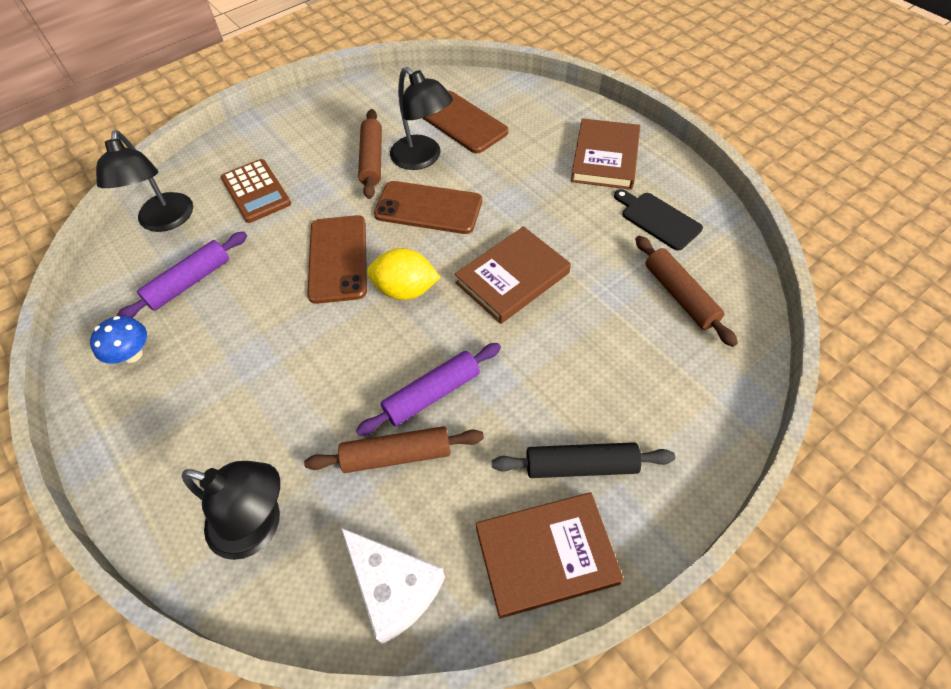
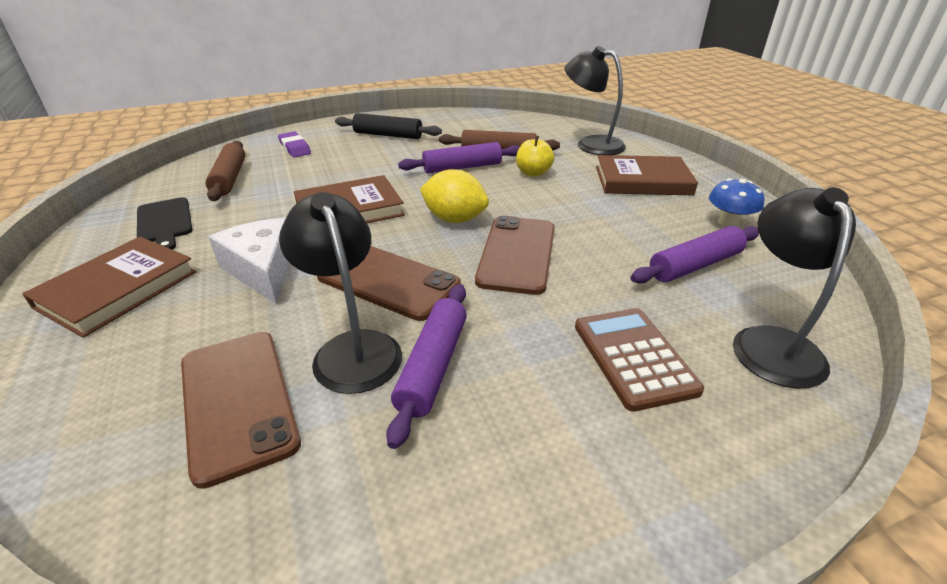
camera: 165 degrees left, 20 degrees down
(339, 405) = (533, 173): none -> yellow apple
(372, 160) = (433, 366): brown rolling pin -> purple rolling pin
(394, 587) = (514, 123): white cheese -> white cheese (262, 270)
(546, 555) = (431, 120): brown book -> brown book (642, 181)
(677, 385) = (295, 148): none -> purple eraser

